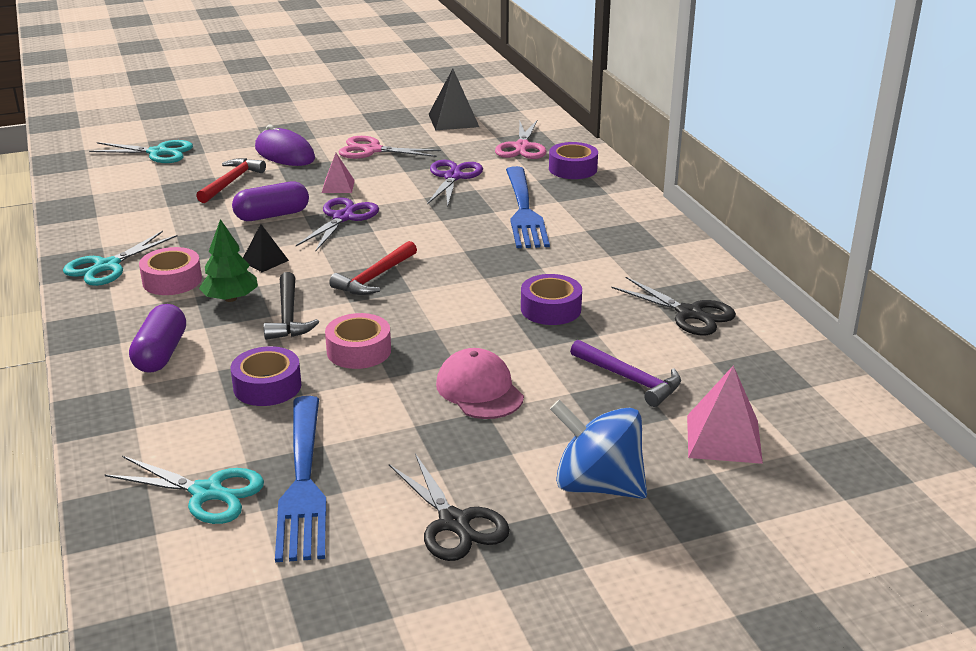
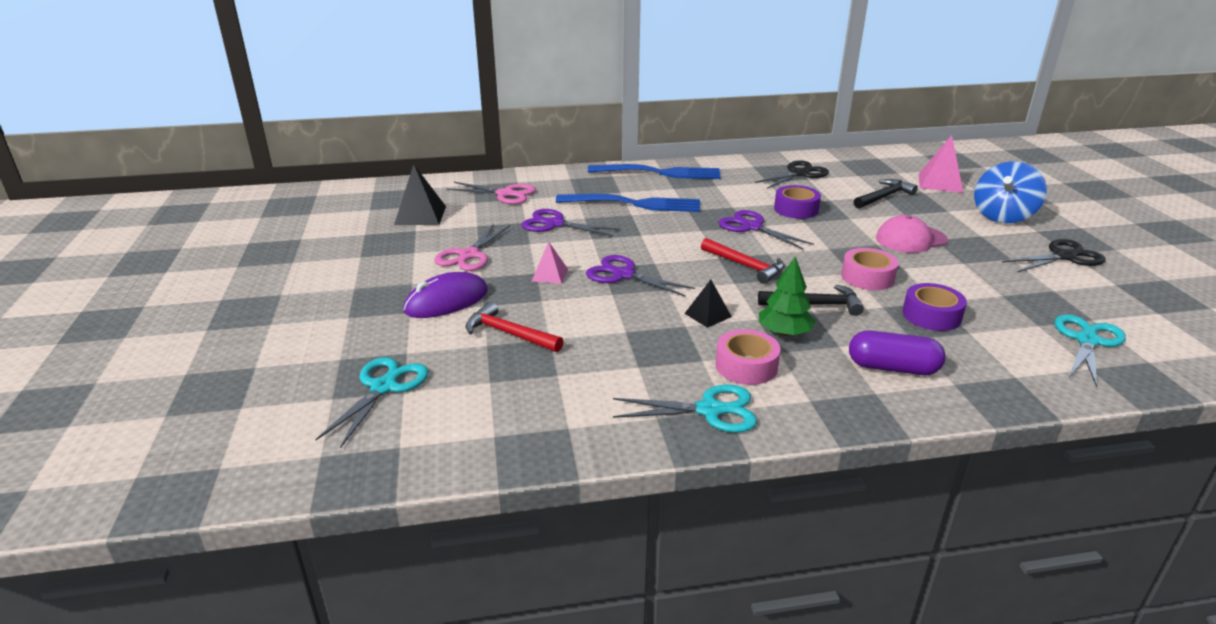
camera: 80 degrees left, 0 degrees up
(107, 266) = (709, 410): turquoise scissors -> turquoise scissors turned 45 degrees counterclockwise
(272, 215) = (607, 310): purple capsule -> none
(302, 481) = (1050, 303): blue fork -> blue fork (659, 173)
(481, 280) = (752, 227): none -> purple scissors
(573, 169) = (561, 181): purple tape -> none
(630, 379) = (884, 197): purple hammer -> black hammer

